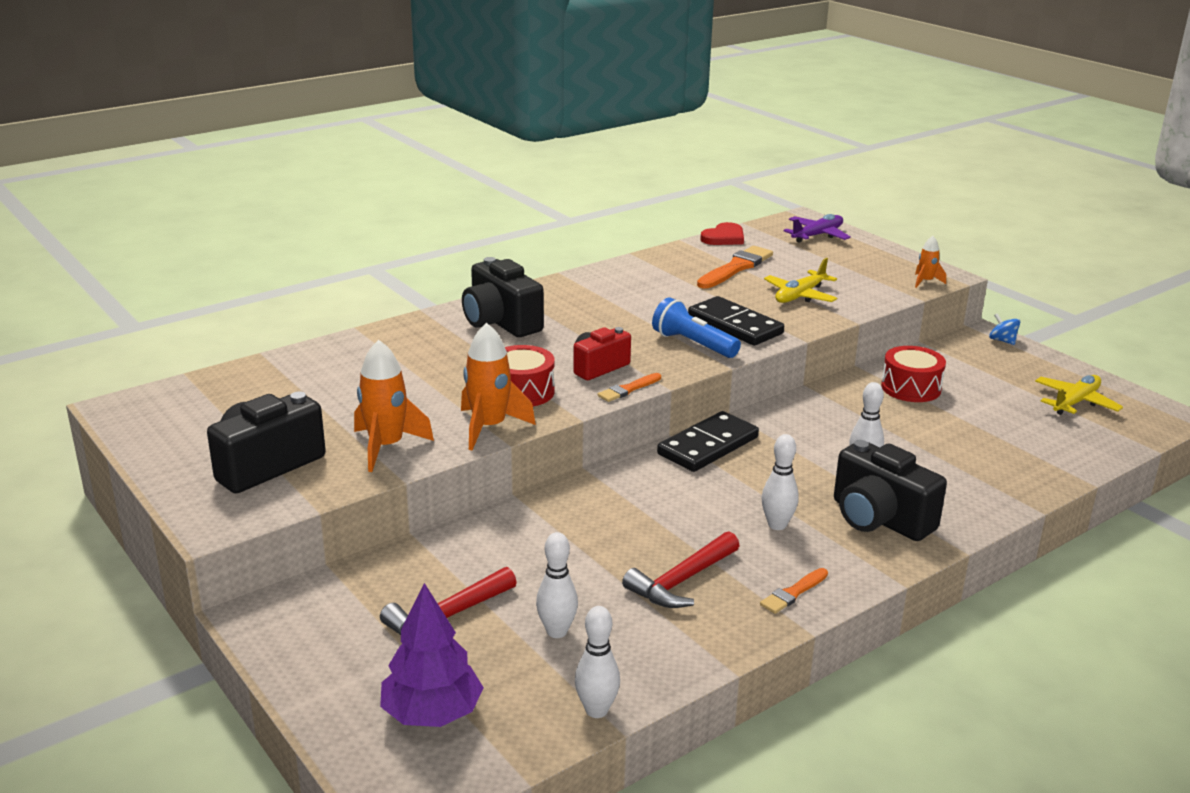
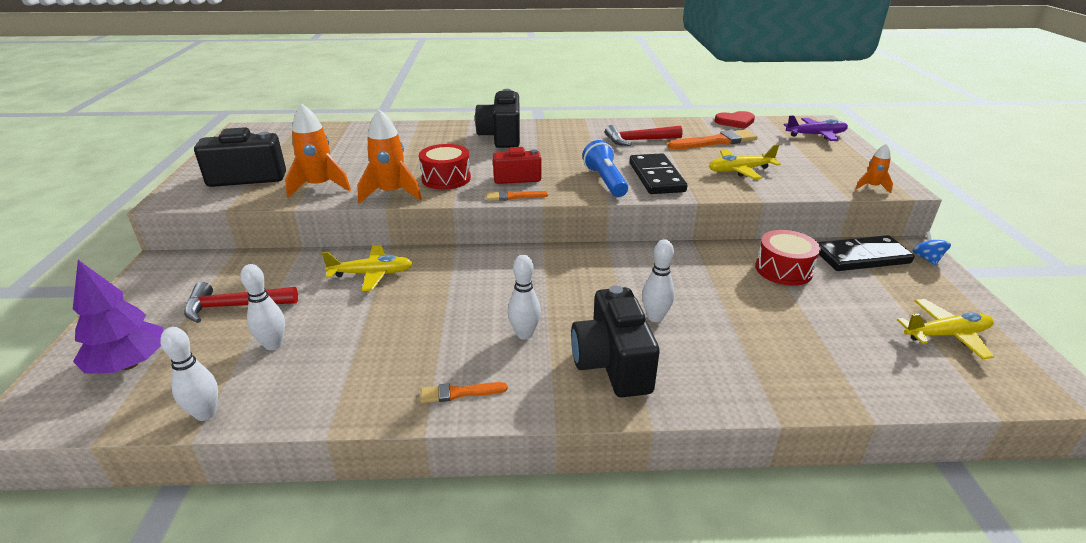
camera: 35 degrees right, 5 degrees up
(544, 529) = (372, 274): none -> yellow plane
(681, 581) = (398, 346): red hammer -> red hammer (638, 140)
(708, 446) = (557, 259): black domino -> black domino (862, 257)

